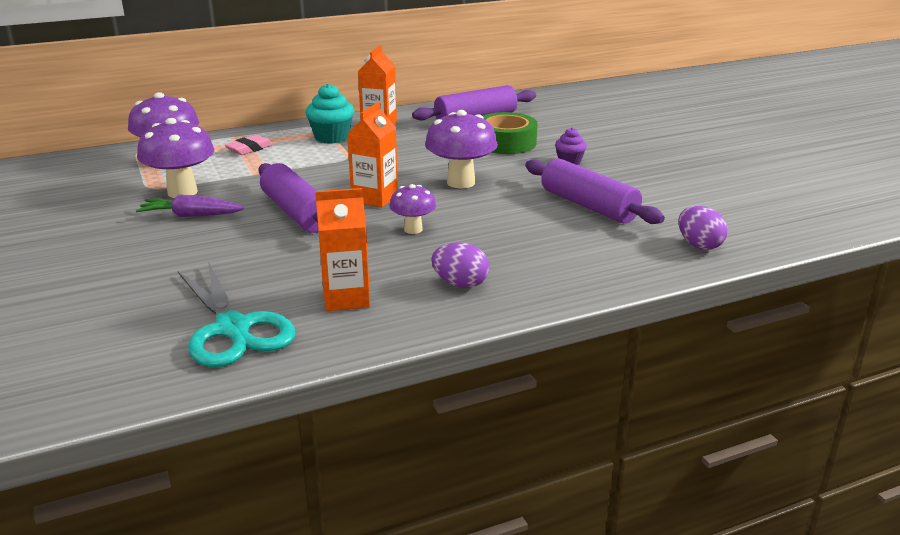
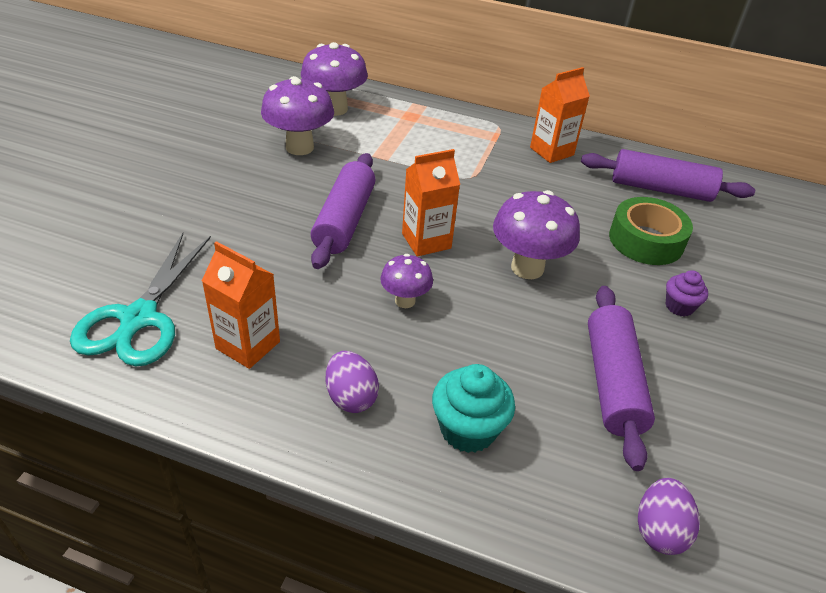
camera: 40 degrees right, 15 degrees up
(191, 216) = (271, 177): purple carrot -> none
(249, 149) = (408, 125): pink eraser -> none
(331, 137) = (490, 145): turquoise cupcake -> turquoise cupcake (468, 429)

